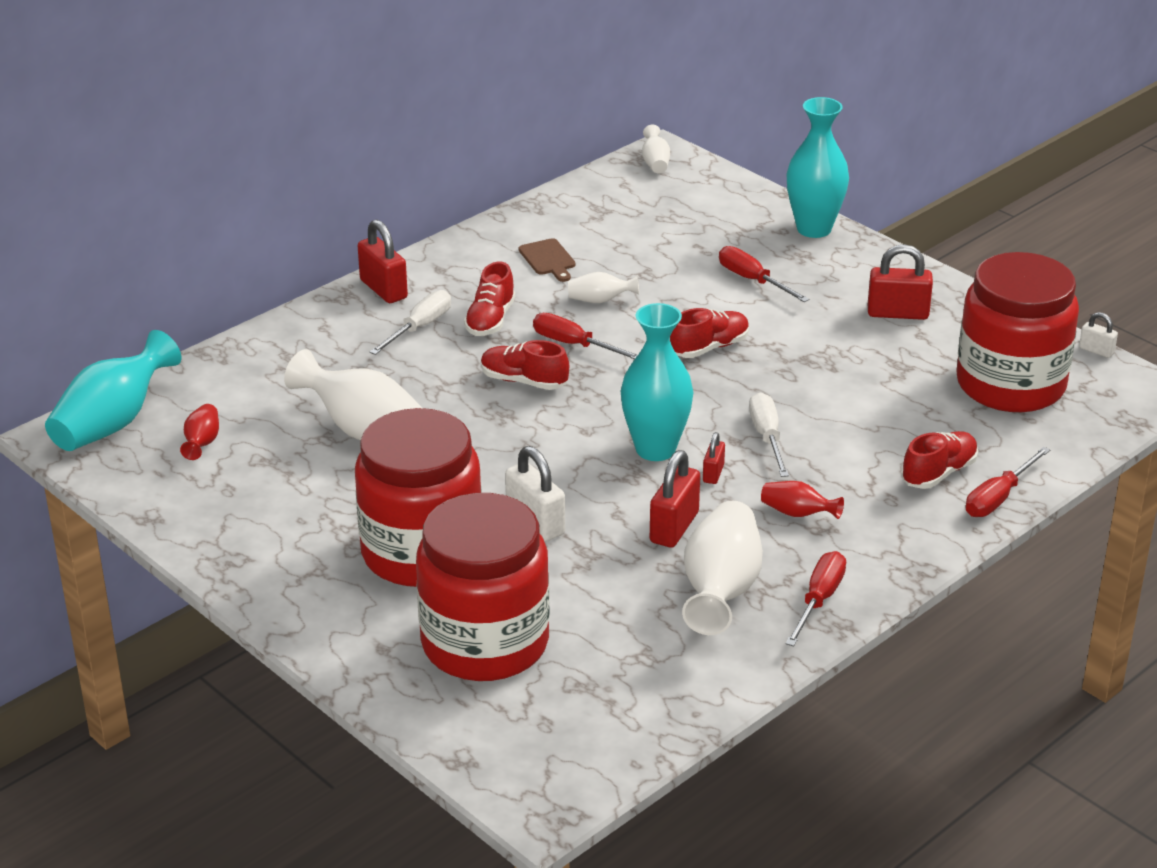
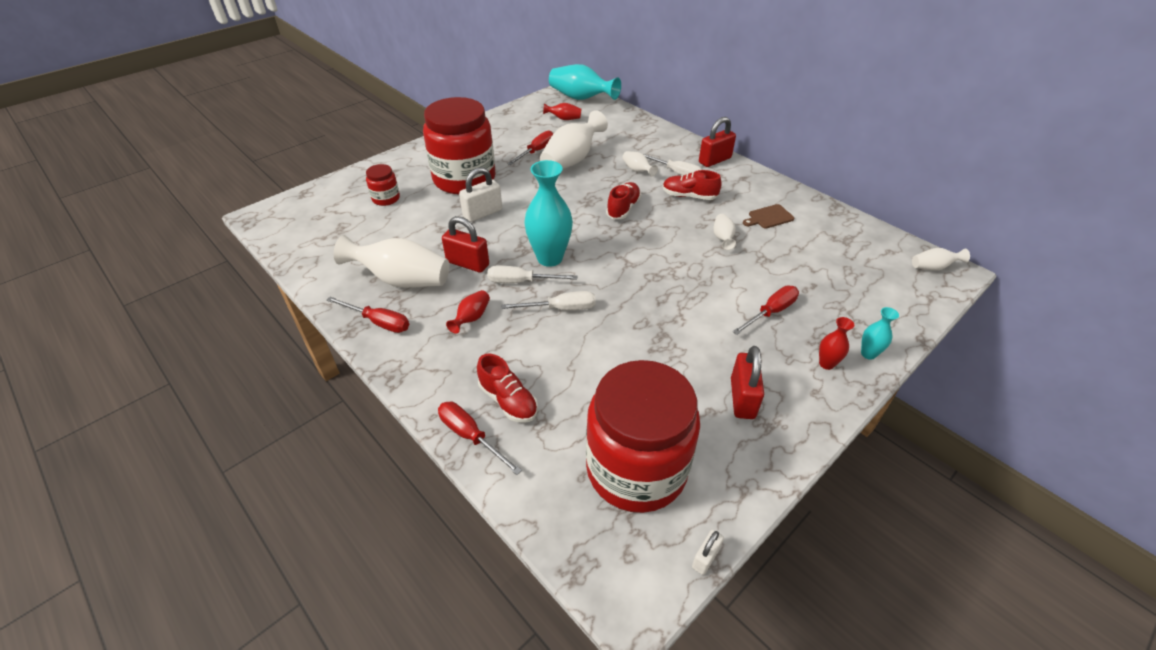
camera: 90 degrees right, 10 degrees up
(409, 364) = (637, 170): none -> white vase
(485, 643) = (386, 198): red jar -> red jar, size x0.43
(574, 345) = (666, 227): red screwdriver -> red screwdriver (536, 151)
(709, 347) = (671, 286): red shoe -> none
(713, 473) = (521, 282): red padlock -> white screwdriver
(814, 229) = (868, 354): turquoise vase -> turquoise vase, size x0.48
(834, 256) = (826, 364): none -> red vase

